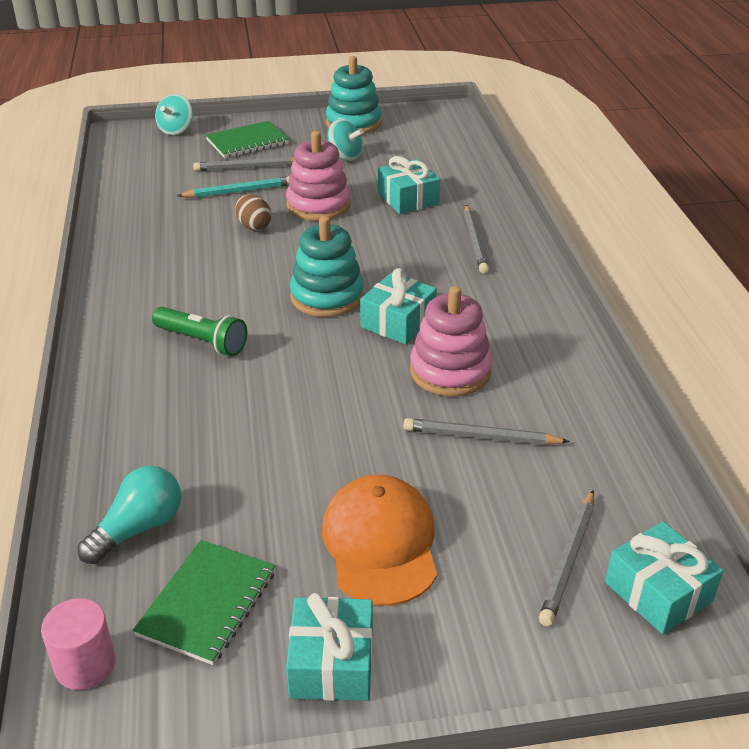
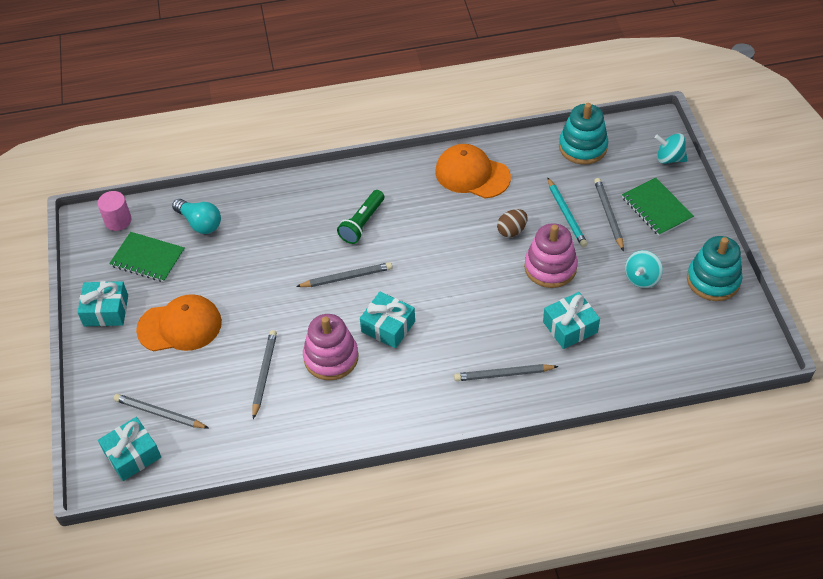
camera: 90 degrees right, 15 degrees up
(144, 249) = (472, 174): none -> orange cap
(304, 356) = (347, 277): none -> grey pencil
(327, 297) = (417, 284): turquoise stacking toy -> turquoise stacking toy (583, 147)

